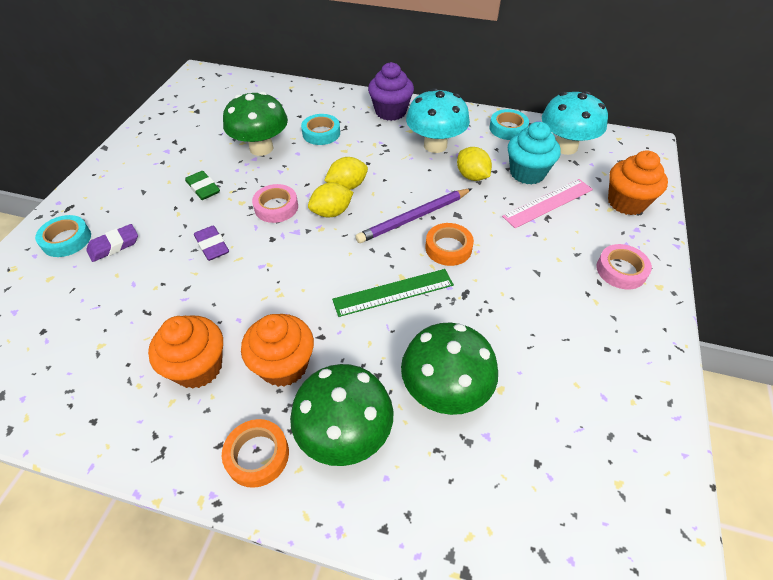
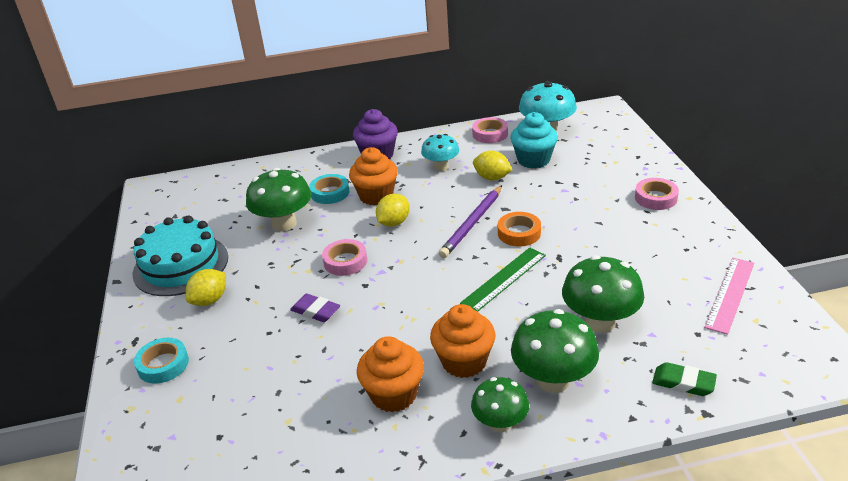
camera: 25 degrees left, 15 degrees down
(114, 246) = (218, 349): purple eraser -> none
(157, 153) = (181, 265): none -> turquoise cake
(203, 188) = (260, 274): green eraser -> green eraser (683, 383)
(257, 455) = (500, 423): orange tape -> green mushroom
(331, 212) = (399, 246): yellow lemon -> yellow lemon (210, 300)
(435, 145) = (441, 167): turquoise mushroom -> turquoise mushroom, size x0.64
(508, 128) = (490, 134): turquoise tape -> pink tape
(548, 203) = (567, 174): pink ruler -> pink ruler (730, 294)
(626, 202) = (623, 153): orange cupcake -> orange cupcake (376, 196)

